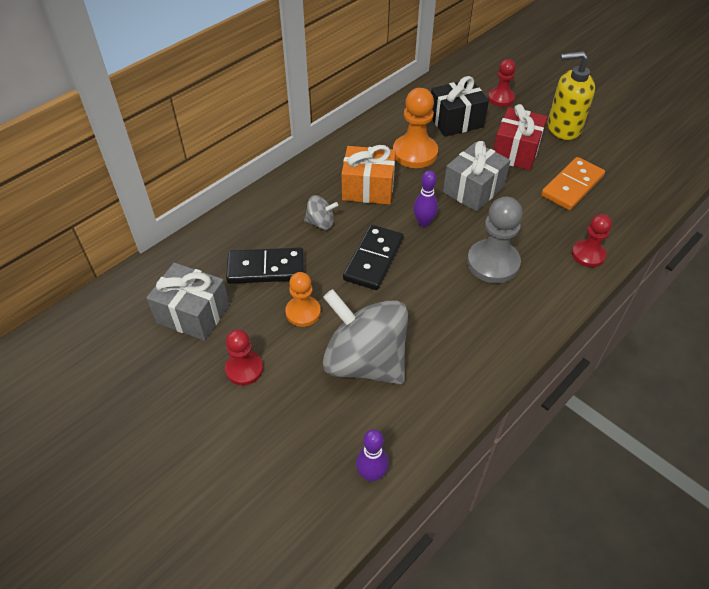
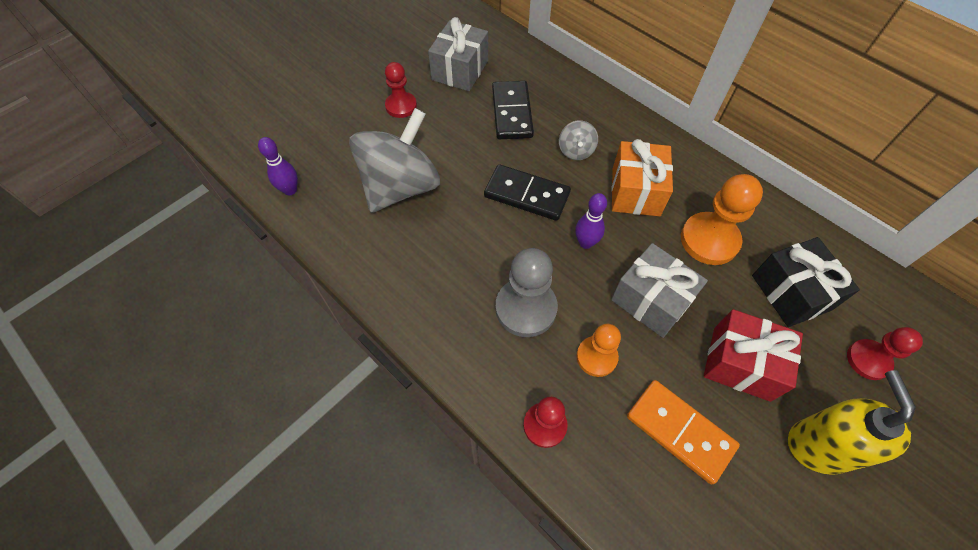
camera: 90 degrees right, 10 degrees up
(303, 312) = (459, 141): orange pawn -> orange pawn (596, 357)

